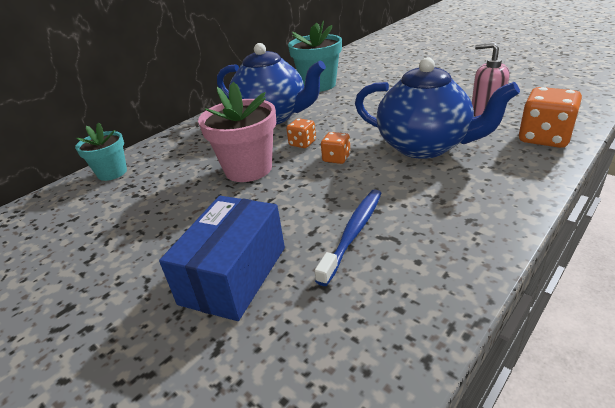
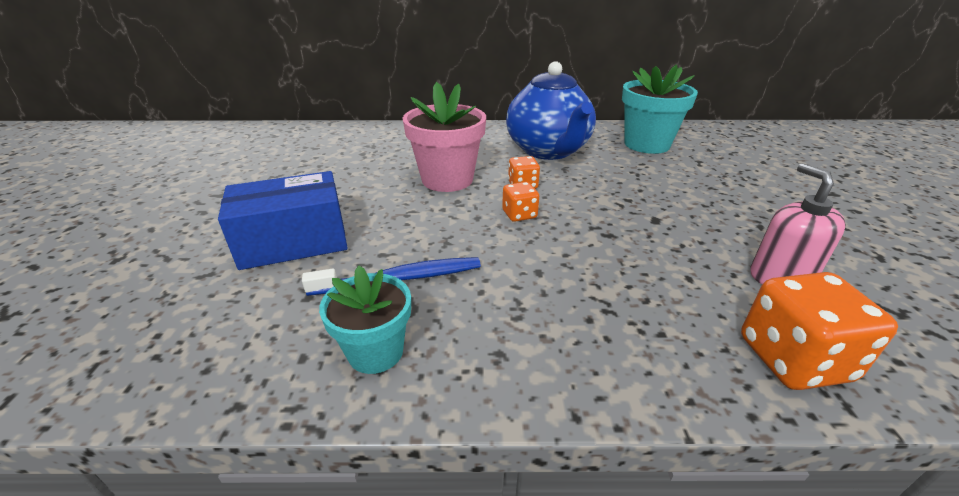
camera: 45 degrees right, 0 degrees up
(112, 173) = (381, 132): turquoise flower pot -> turquoise flower pot (375, 352)
(425, 146) = (618, 260): blue teapot -> none

